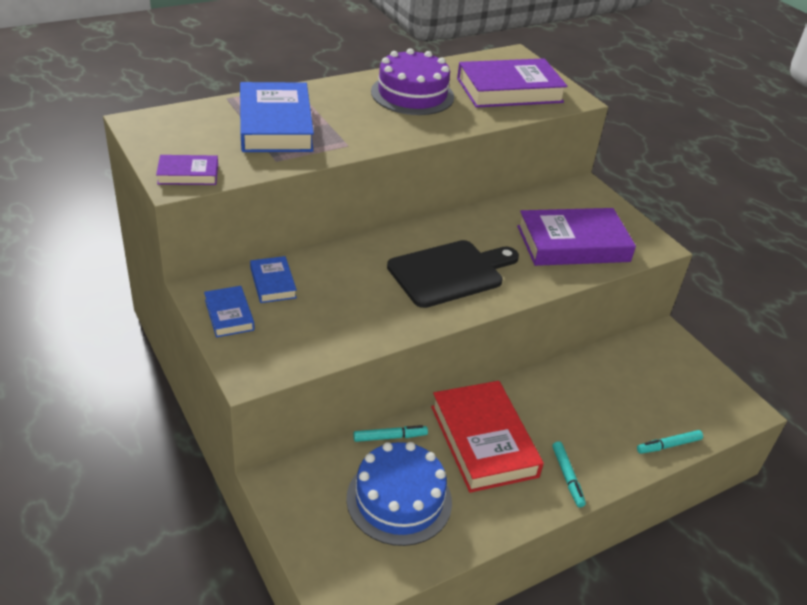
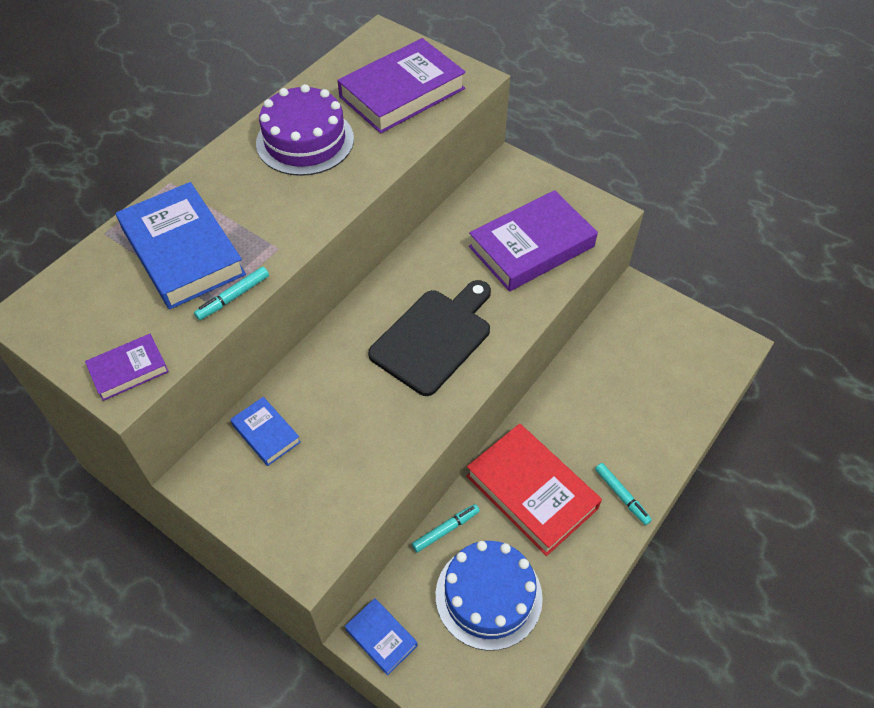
camera: 20 degrees left, 15 degrees up
(229, 315) = (244, 497): blue book -> blue book (381, 637)
(668, 445) = (690, 418): turquoise marker -> turquoise marker (233, 297)

